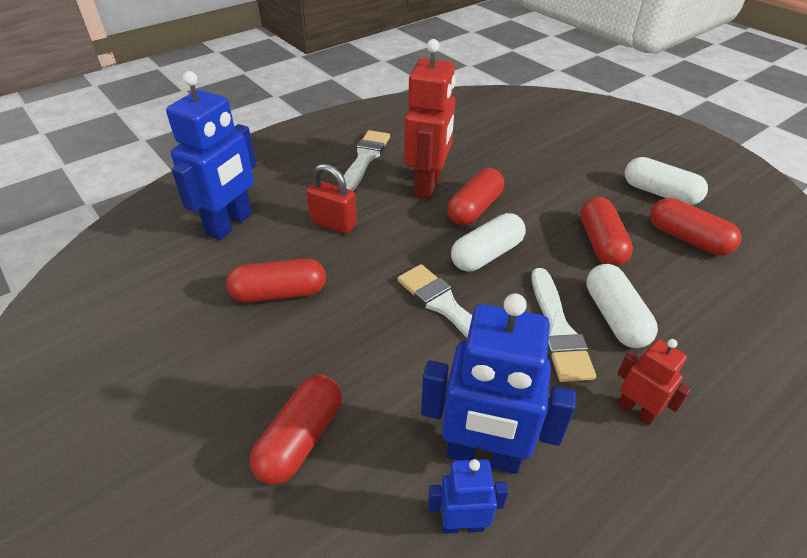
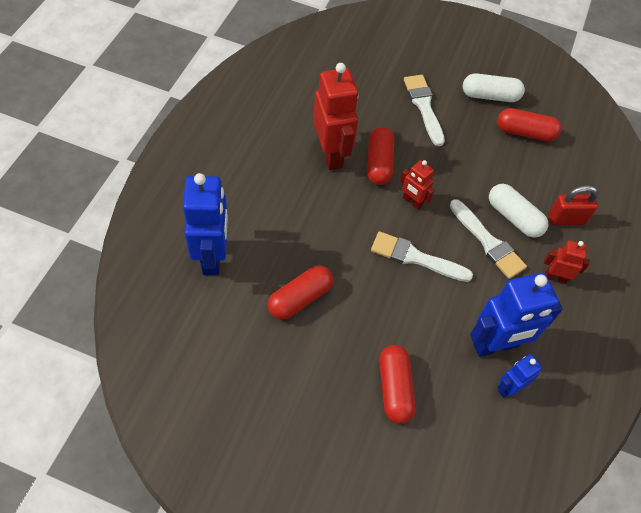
camera: 35 degrees left, 15 degrees up
(333, 223) = (289, 221): red padlock -> red padlock (566, 219)
(365, 159) = (264, 146): white brush -> white brush (424, 106)
(487, 254) = (412, 202): white capsule -> red robot
(601, 243) = (476, 160): red capsule -> none

